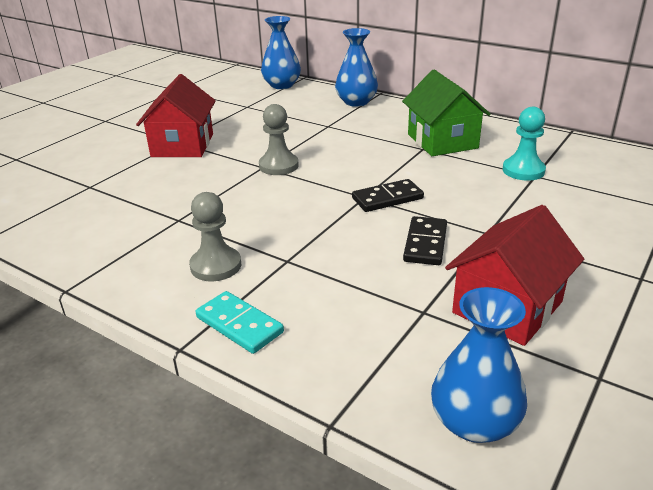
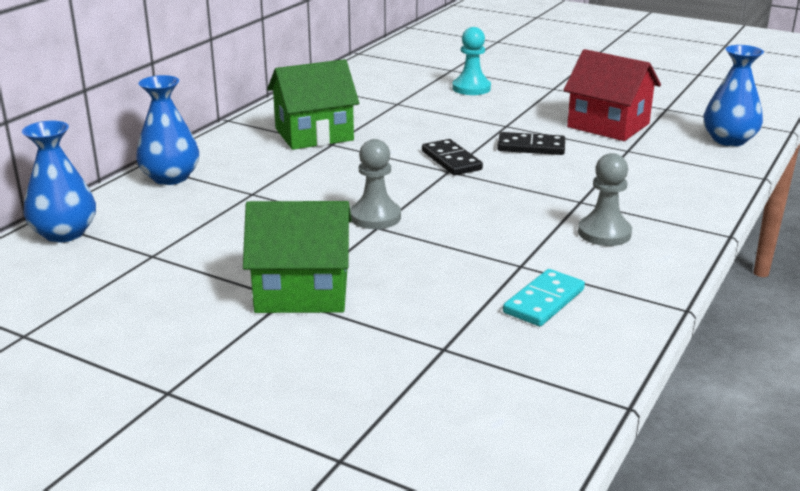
camera: 95 degrees left, 5 degrees down
(182, 145) = (302, 291): red house -> green house
(239, 325) = (685, 214): turquoise domino -> turquoise domino (544, 301)
(523, 170) = (387, 106): turquoise pawn -> turquoise pawn (471, 88)

